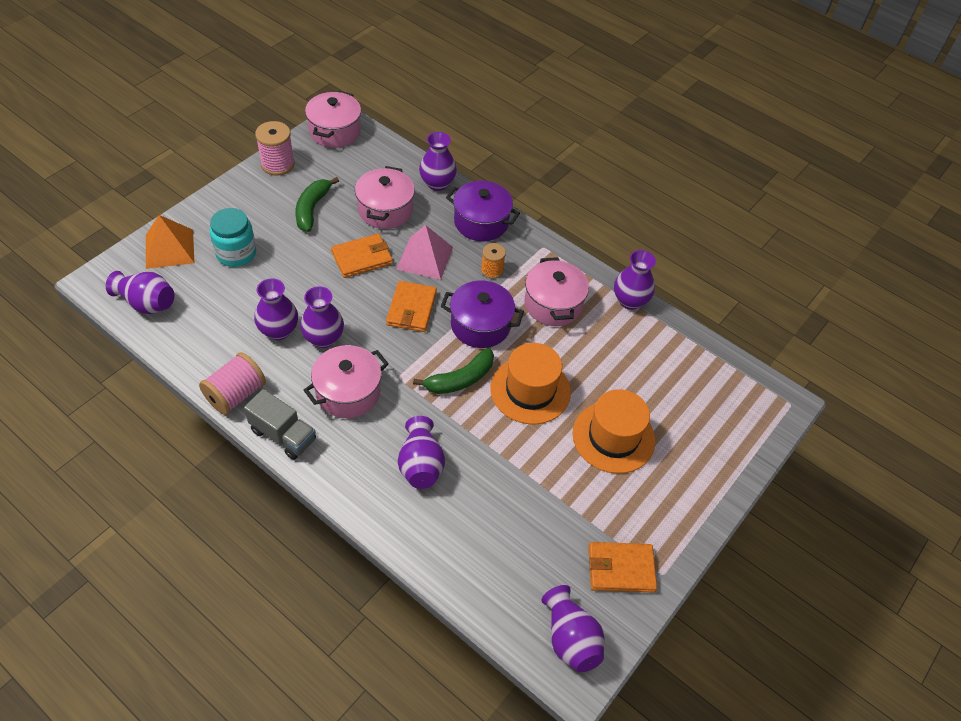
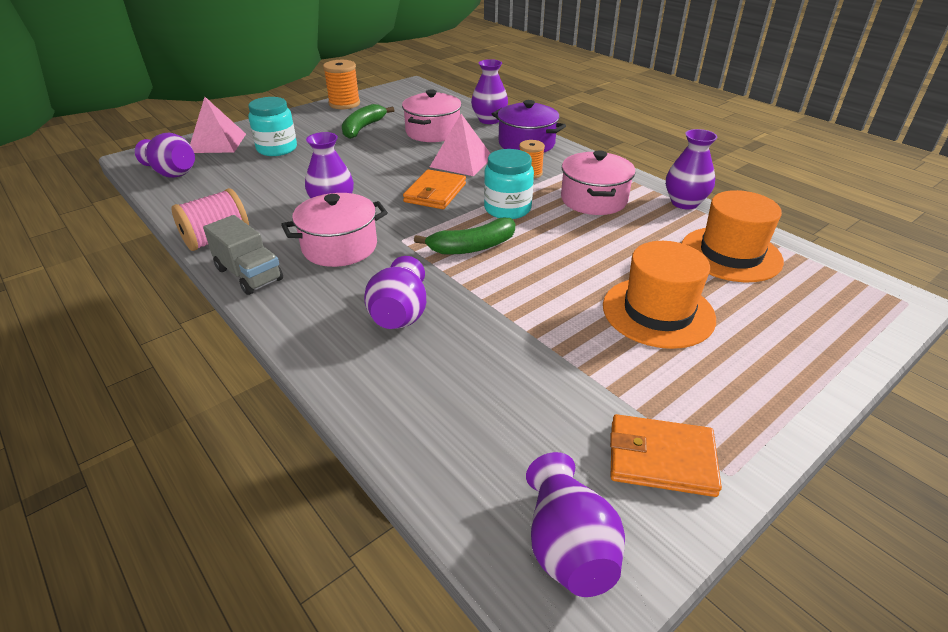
camera: 15 degrees right, 15 degrees down
(169, 248) = (217, 143): orange pyramid -> pink pyramid
(277, 164) = (344, 104): pink spool -> orange spool
(279, 330) = (289, 198): purple vase -> none
(335, 131) = (404, 90): pink pot -> none
(362, 258) = (397, 158): orange wallet -> none
(480, 325) = (507, 209): purple pot -> turquoise jar
(530, 390) = (554, 262): orange hat -> orange hat (730, 254)

